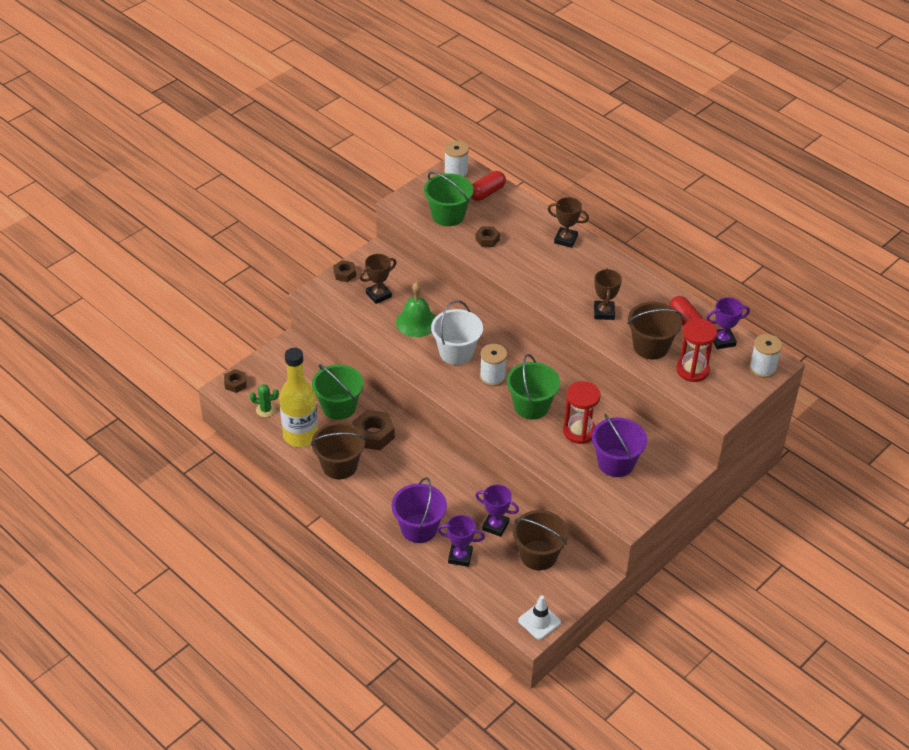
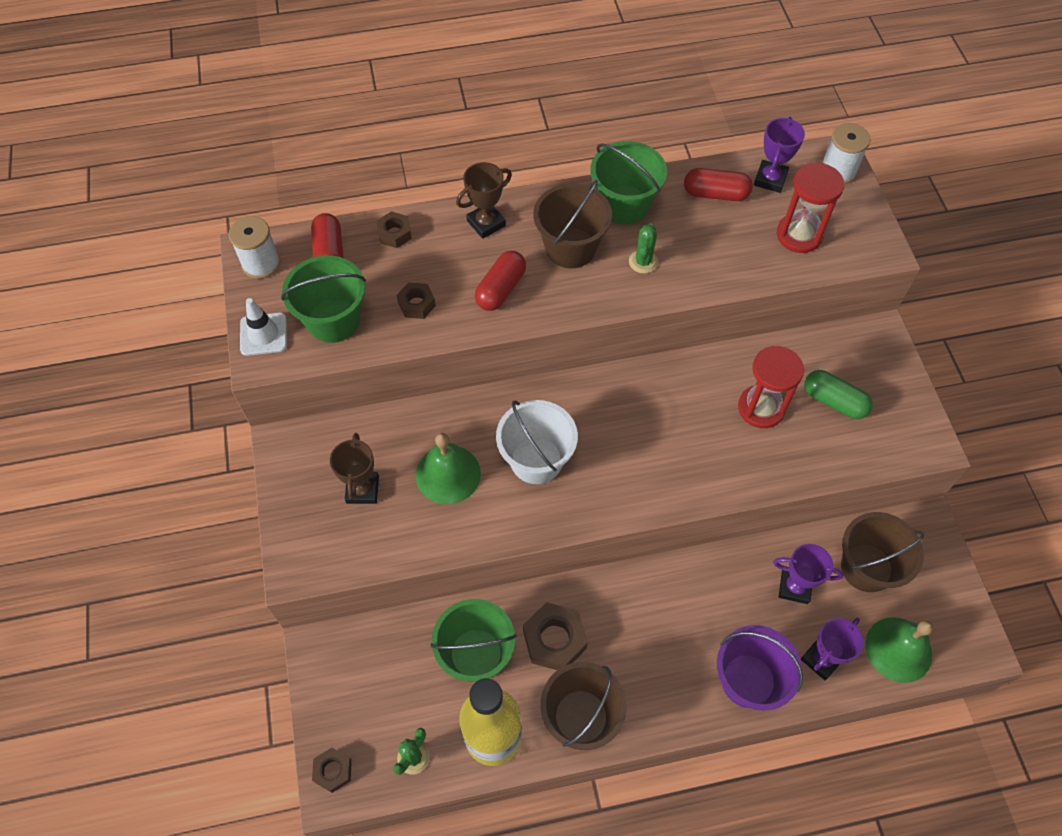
camera: 55 degrees left, 15 degrees up
(344, 274) = (288, 508): brown nut -> brown nut (394, 233)
(492, 377) = (608, 445): white spool -> none
(495, 526) = (794, 587): purple trophy -> purple trophy turned 45 degrees clockwise
(497, 591) = (898, 649): none -> green bell
(528, 265) = (501, 289): none -> red capsule
(531, 406) = (686, 433): green bucket -> green bucket (624, 205)
(539, 621) = (969, 630): white traffic cone -> white traffic cone (263, 334)
(604, 312) = (643, 262): brown trophy -> green cactus
(616, 463) = (834, 401): purple bucket -> green capsule
(650, 346) = (733, 251): brown bucket -> brown bucket (570, 248)

